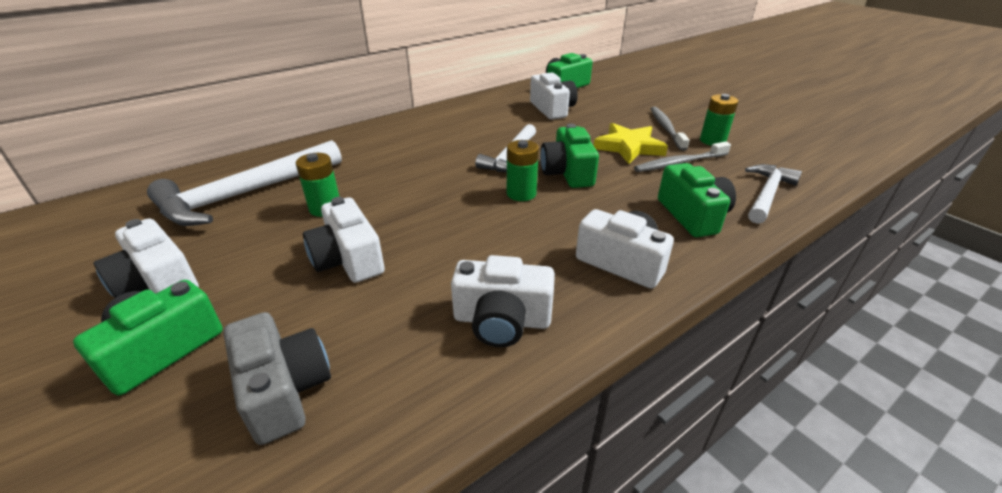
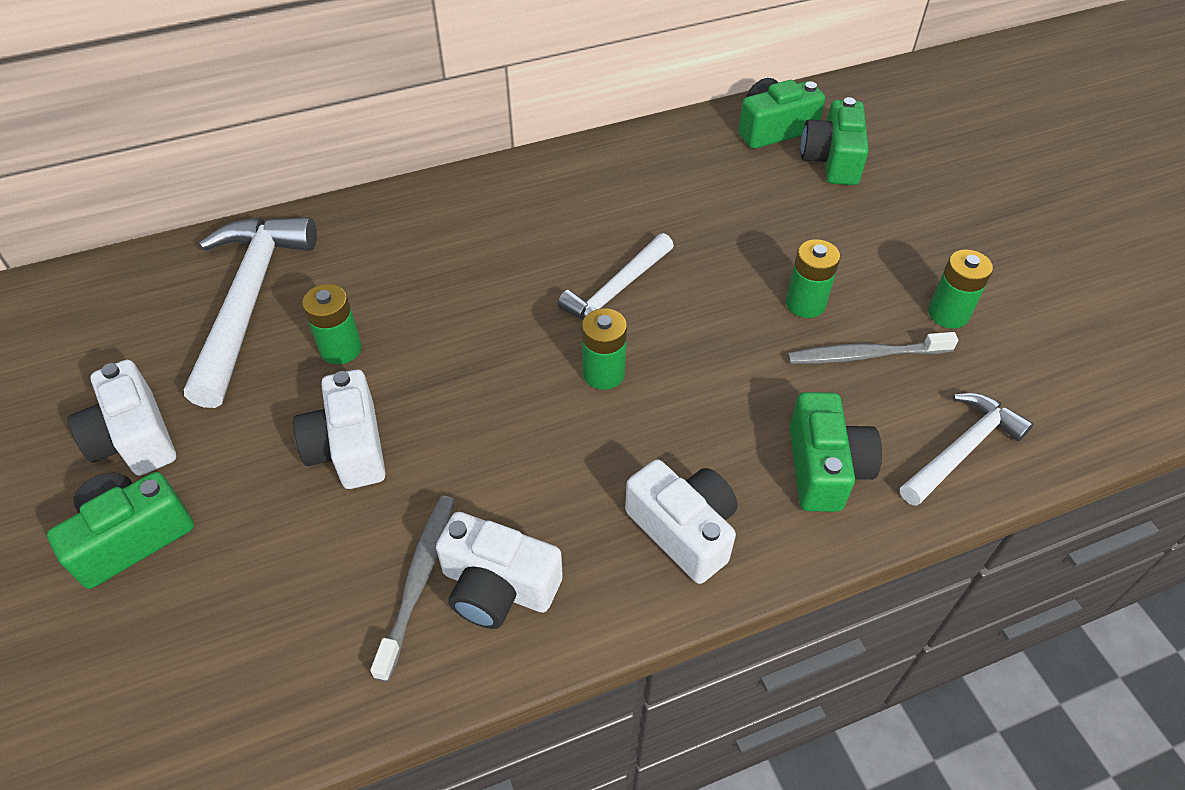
camera: 15 degrees right, 15 degrees up
(246, 194) = (249, 301): white hammer -> white hammer turned 120 degrees clockwise
(284, 390) = (244, 622): grey camera -> none
(552, 109) = (727, 188): white camera -> none
(567, 173) = (686, 343): green camera -> green camera (832, 160)
(628, 147) = (805, 303): yellow star -> green battery
(666, 128) = (889, 269): grey toothbrush -> grey toothbrush (418, 581)

